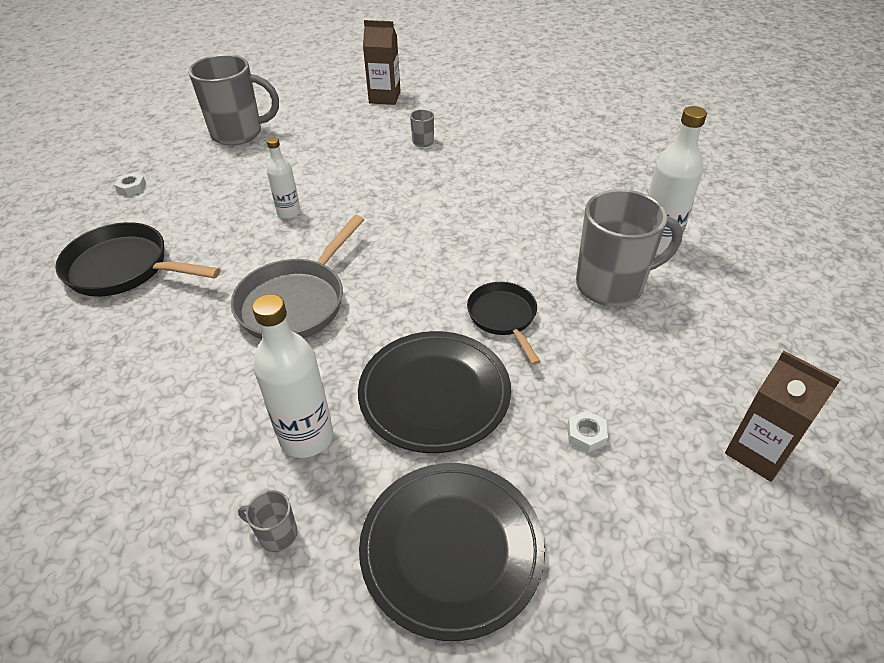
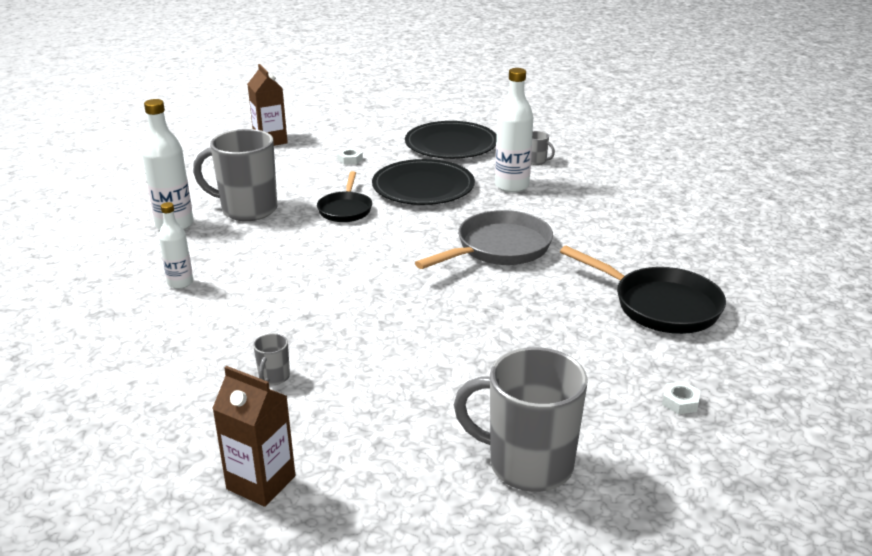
camera: 160 degrees left, 15 degrees down
(289, 212) = (484, 323): white bottle -> white bottle (180, 283)

